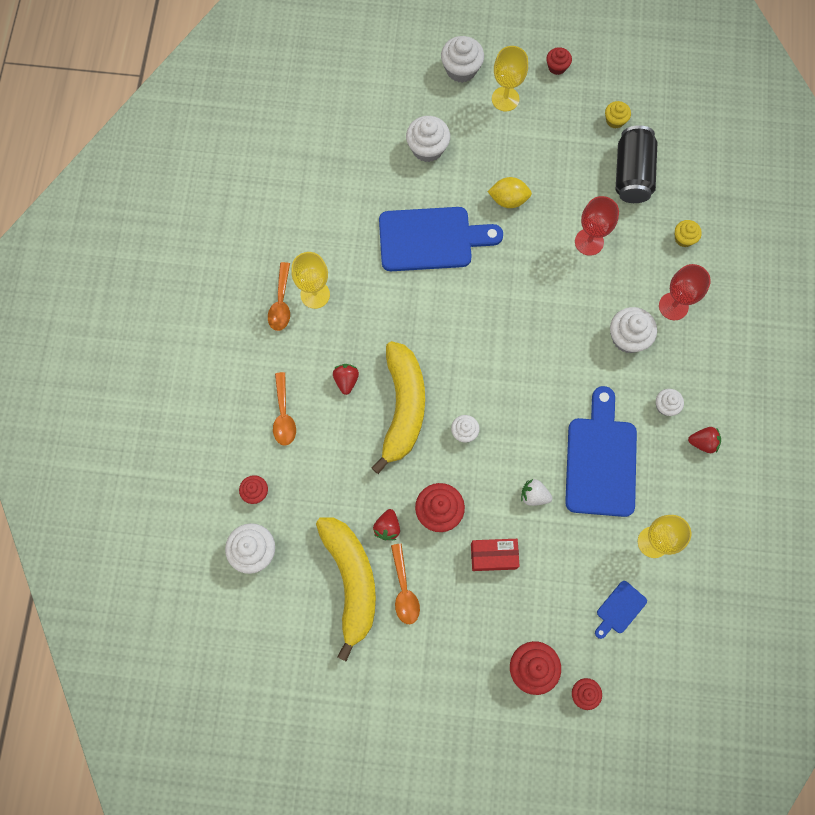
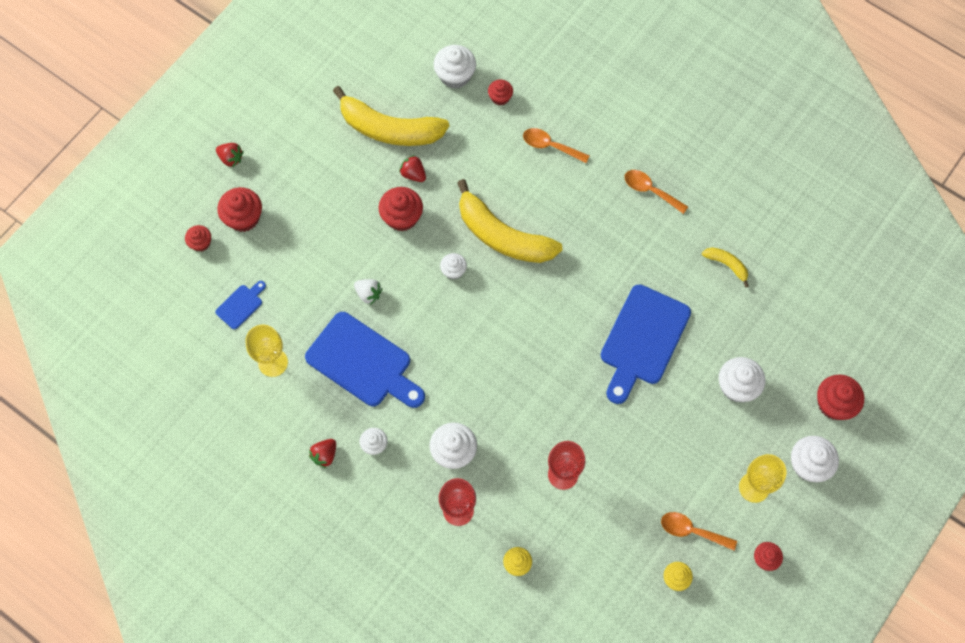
camera: 120 degrees right, 5 degrees down
(315, 294) = (643, 220): yellow goblet -> none
(319, 206) = (727, 265): none -> yellow banana
(346, 380) = (552, 205): red strawberry -> red strawberry (231, 158)
(397, 73) = (834, 404): none -> red cupcake
(404, 590) = (359, 161): orange spoon -> orange spoon (692, 531)
(493, 556) = (342, 237): red box -> none
(508, 199) = (645, 428): yellow lemon -> none
(534, 495) = (368, 294): white strawberry -> white strawberry turned 75 degrees clockwise
(619, 609) = (241, 305): blue cutting board -> blue cutting board turned 60 degrees clockwise
(632, 174) = (609, 558): black can -> none

